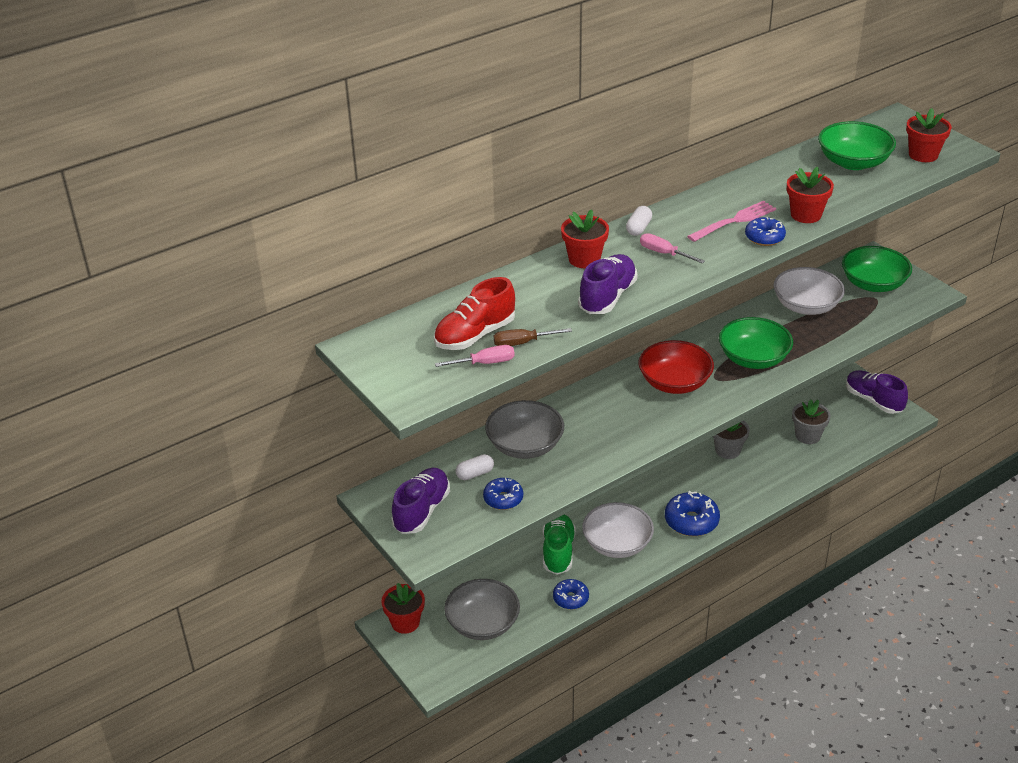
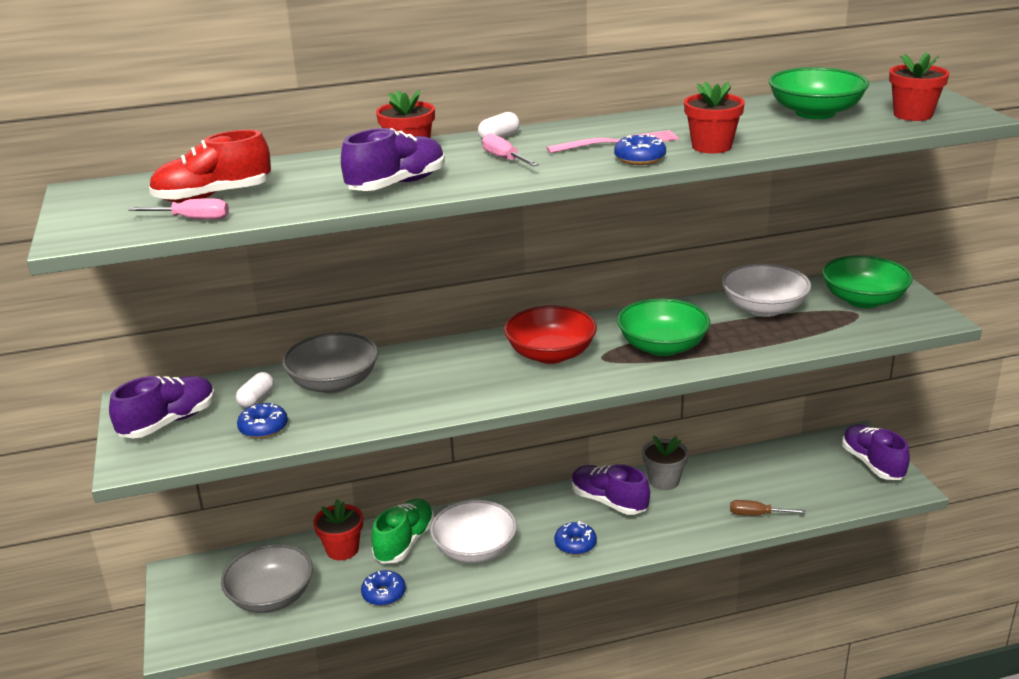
camera: 20 degrees right, 10 degrees down
(405, 622) = (194, 576): red flower pot -> red flower pot (342, 549)
(475, 474) = (256, 399): white capsule -> white capsule turned 60 degrees counterclockwise
(523, 343) = (255, 208): brown screwdriver -> brown screwdriver (757, 515)
(691, 521) = (575, 544): blue donut -> blue donut, size x0.63
(696, 478) = (609, 502): none -> purple shoe
(807, 436) = (769, 484): grey flower pot -> none

